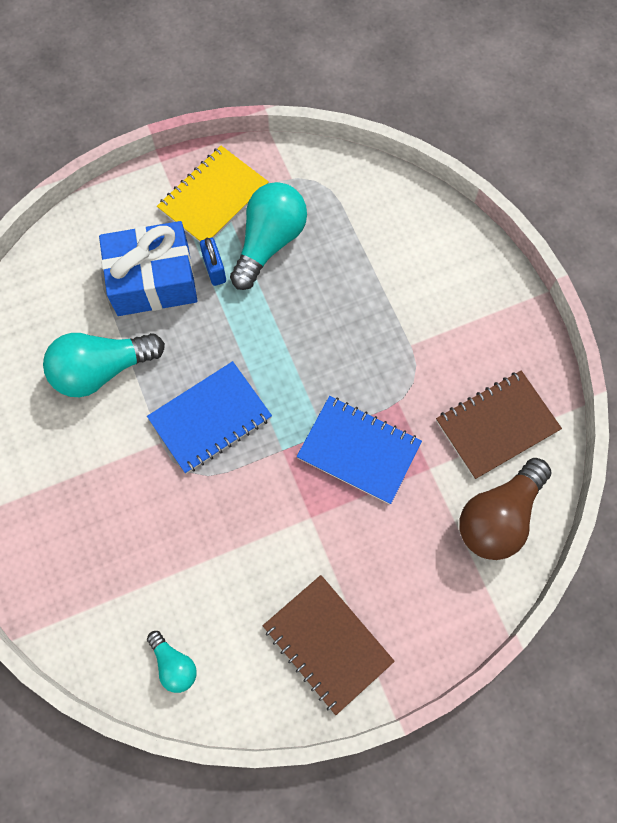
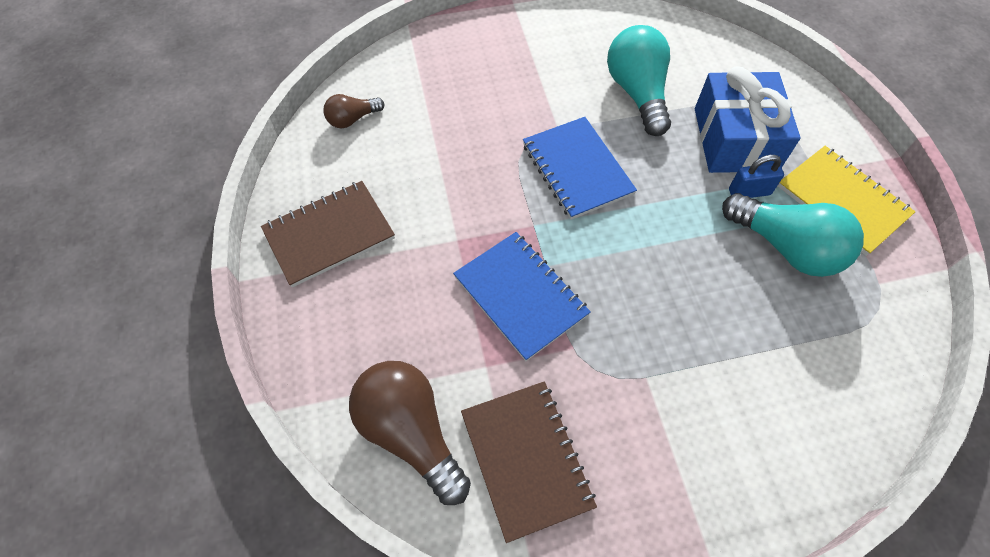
camera: 100 degrees right, 10 degrees down
(174, 664) = (352, 119): turquoise light bulb -> brown light bulb
(359, 450) = (520, 296): blue notebook -> blue notebook turned 75 degrees counterclockwise

